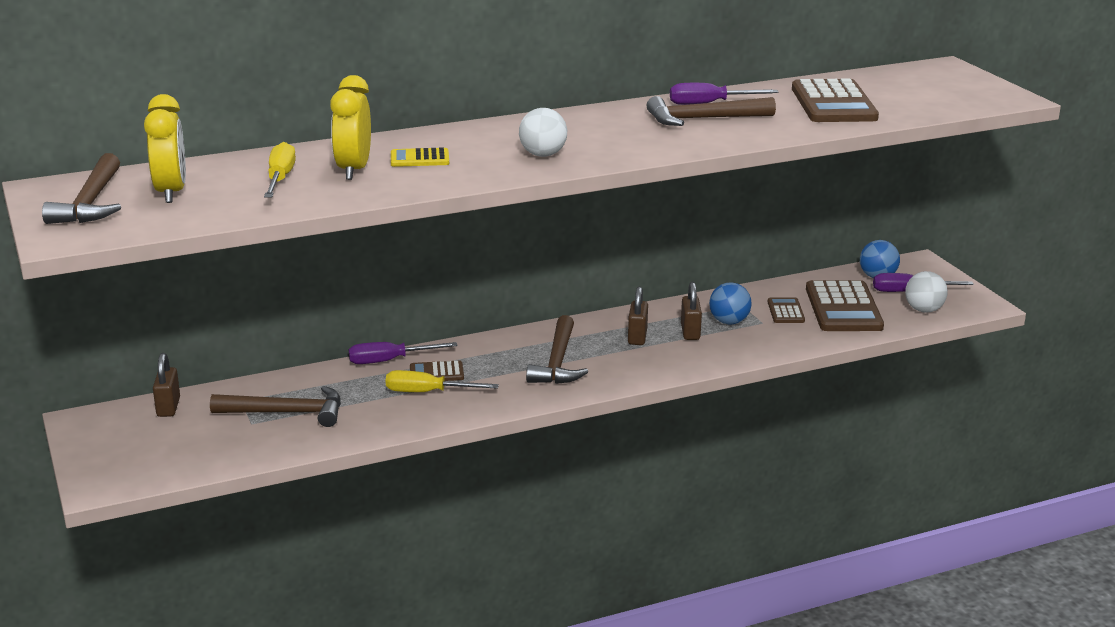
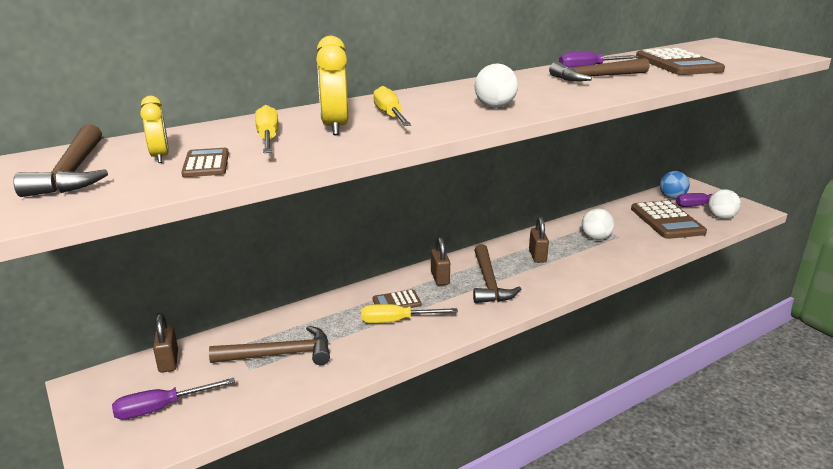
camera: 10 degrees left, 0 degrees up
(171, 192) = (160, 157): yellow clock -> yellow clock, size x0.61
(389, 361) = (353, 295): purple screwdriver -> purple screwdriver (161, 408)
(419, 159) = (390, 116): yellow calculator -> yellow screwdriver
(690, 332) = (573, 248): brown padlock -> brown padlock (440, 278)
(729, 322) = (595, 238): blue ball -> white ball
(785, 311) = (629, 227): brown calculator -> brown calculator (206, 164)

